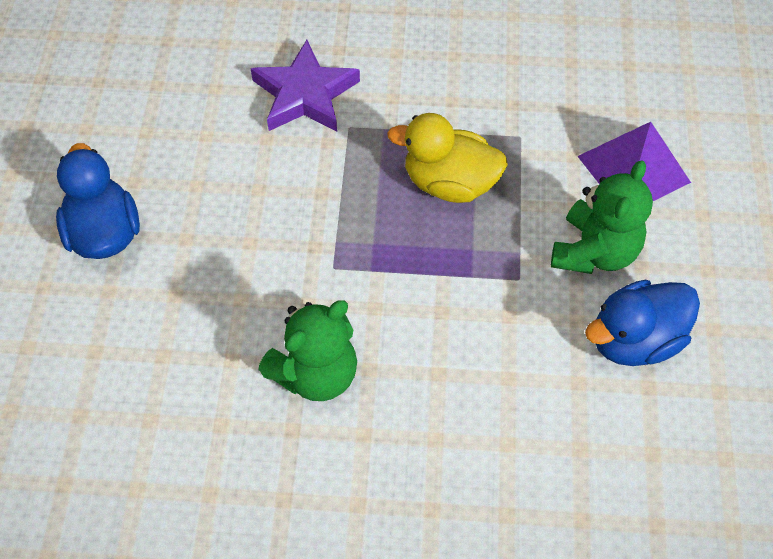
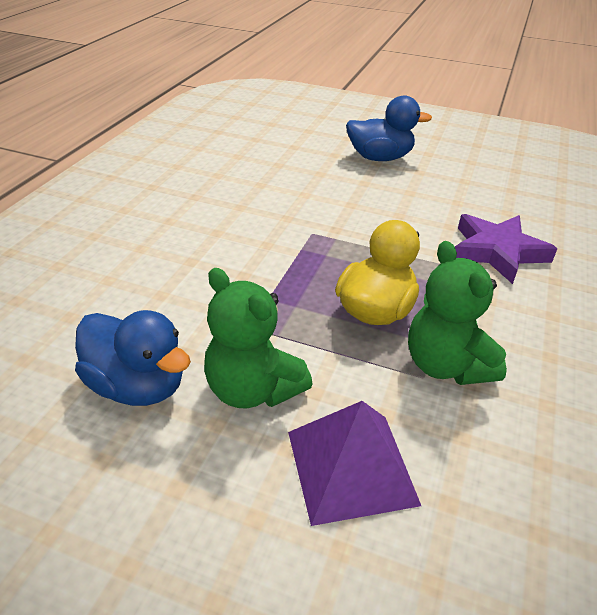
camera: 105 degrees right, 20 degrees down
(316, 373) = (228, 211): green teddy bear -> green teddy bear (446, 365)
(634, 340) = (137, 386): blue duck -> blue duck turned 135 degrees clockwise

